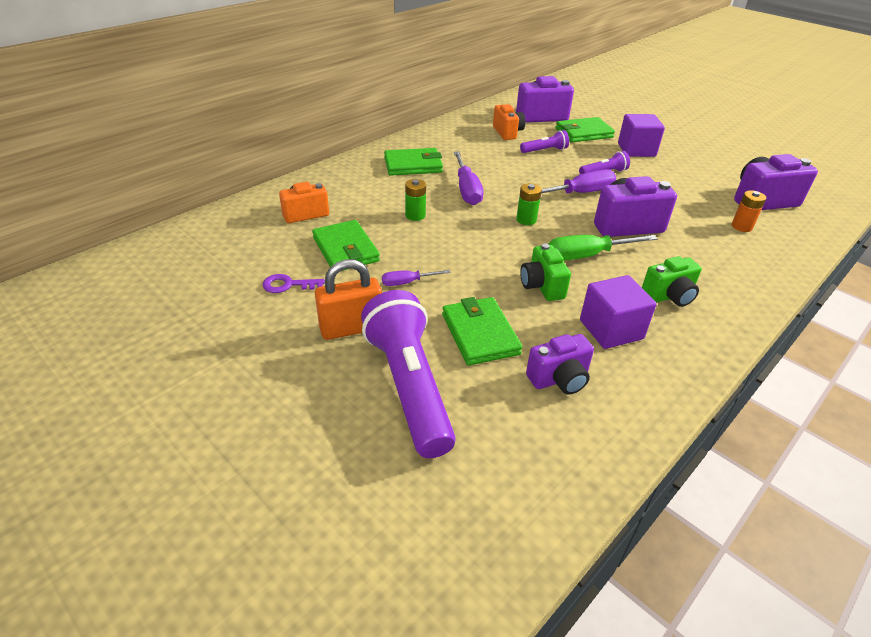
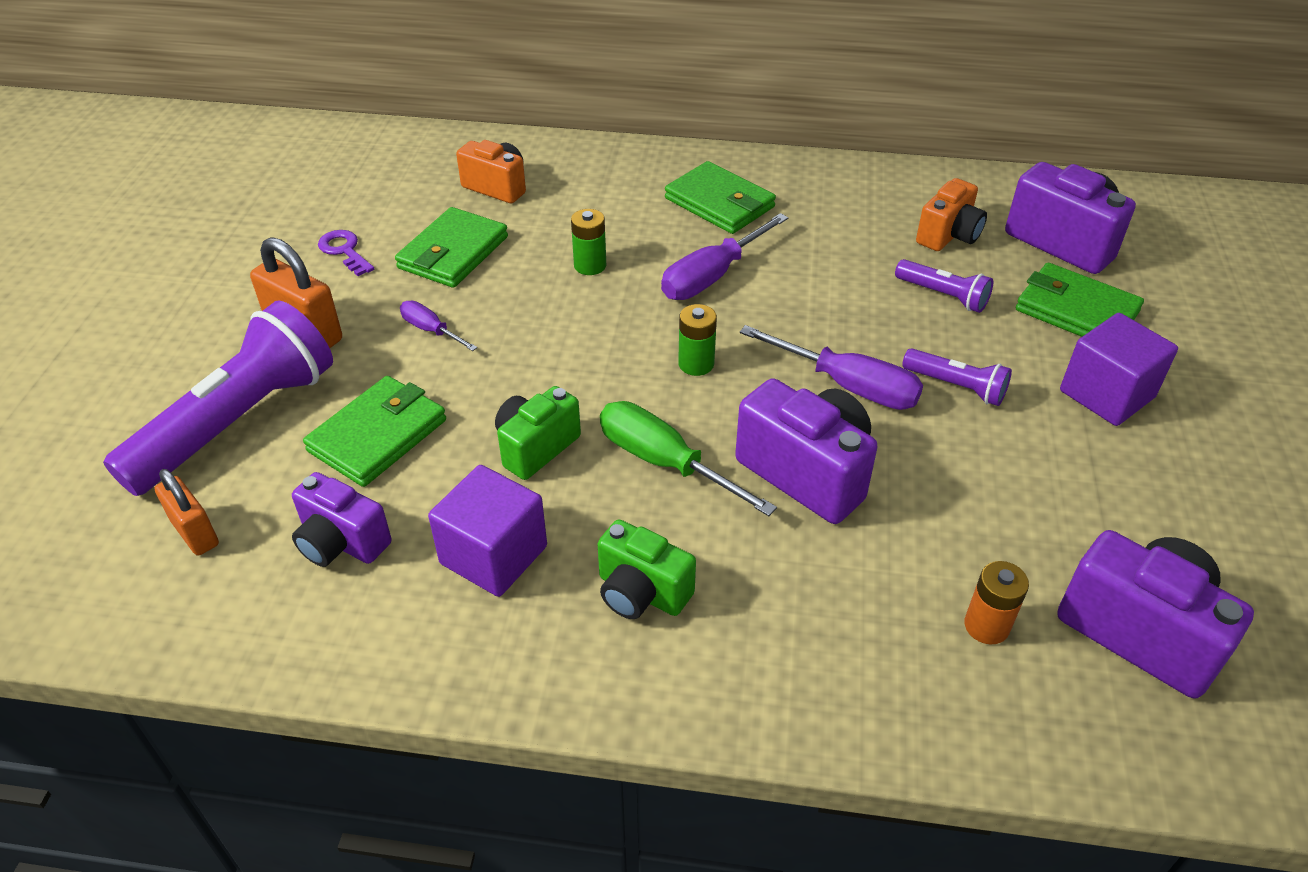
camera: 55 degrees right, 5 degrees up
(499, 439) = (195, 533): none -> orange padlock

